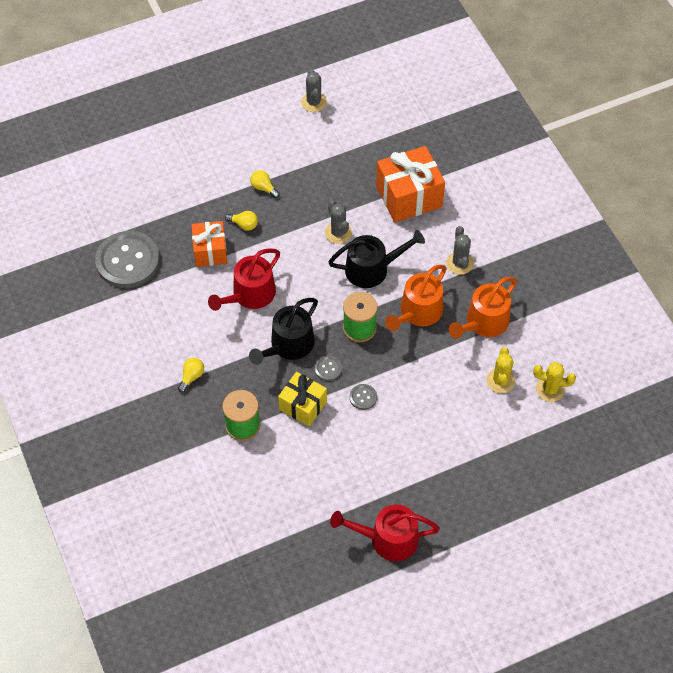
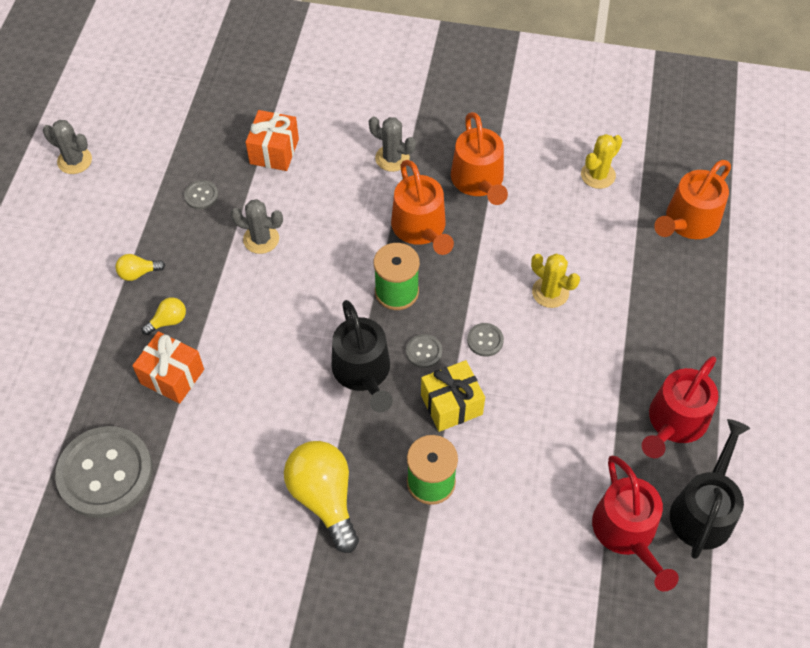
camera: 55 degrees left, 0 degrees up
(192, 377) = (324, 498): yellow light bulb -> yellow light bulb, size x2.12
(250, 295) = (266, 371): red watering can -> red watering can (627, 532)
(343, 181) = (201, 196): none -> grey button
(372, 269) = (333, 236): black watering can -> black watering can (704, 510)
(409, 196) = (274, 151): orange gift -> orange gift, size x0.63
(500, 381) = (557, 208): yellow cactus -> yellow cactus (550, 292)
(557, 466) = (688, 222): none -> orange watering can

